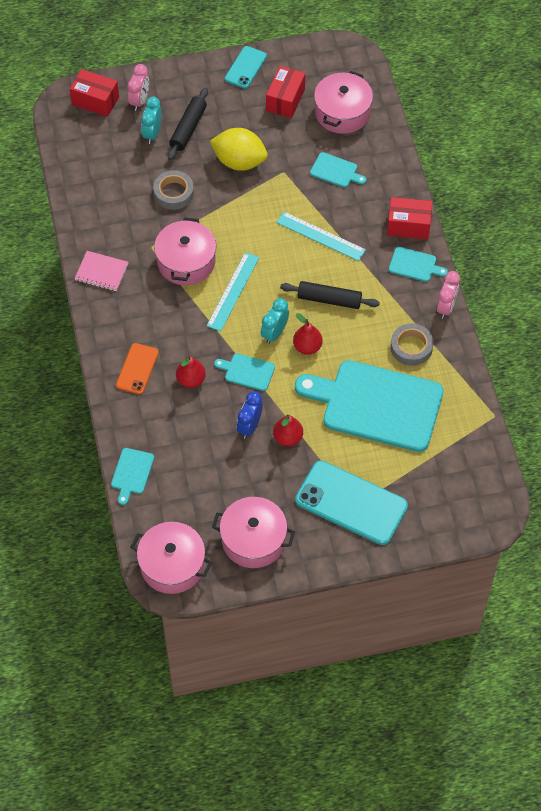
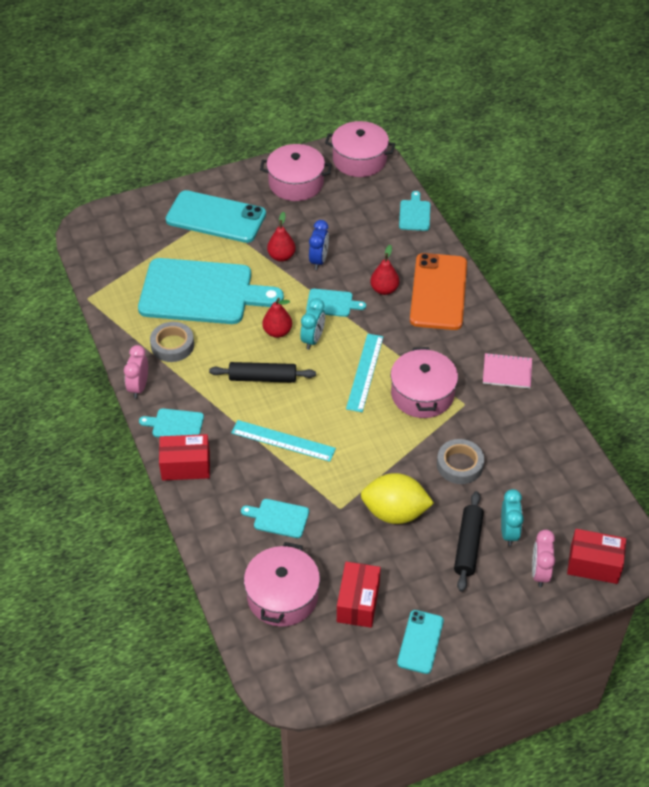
camera: 170 degrees right, 10 degrees down
(137, 369) = (438, 292): orange phone -> orange phone, size x1.84

